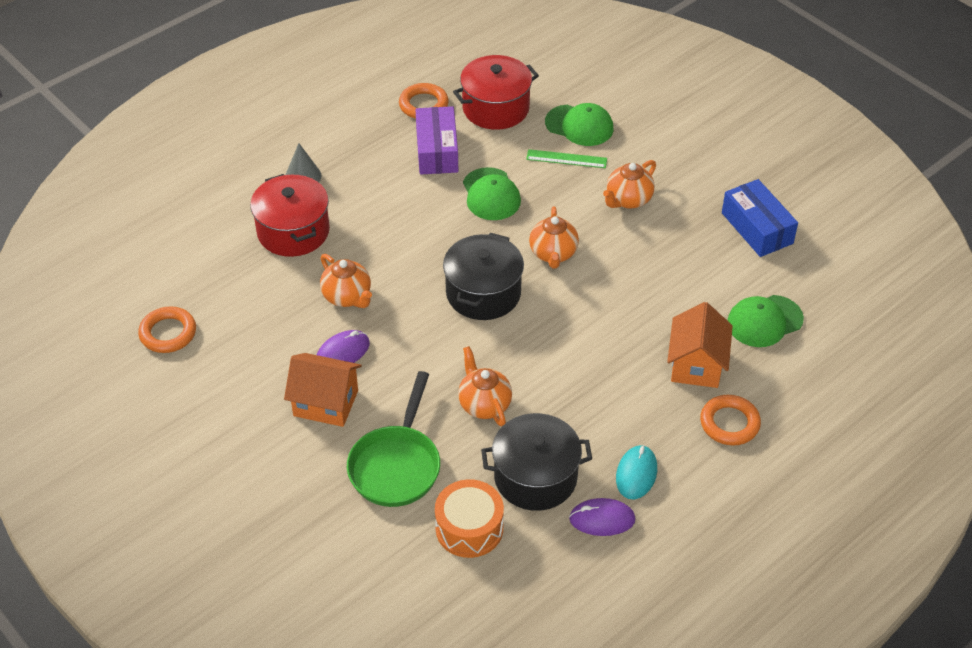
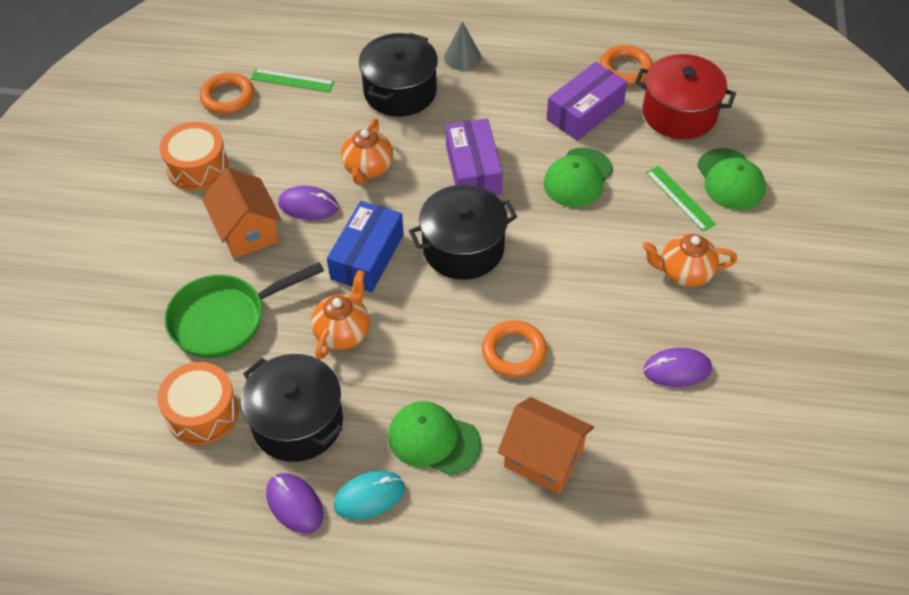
camera: 50 degrees right, 5 degrees up
(200, 284) = (292, 80): none -> green ruler
(221, 395) = (197, 167): none -> orange drum
(293, 231) = (400, 92): red pot -> black pot
(419, 242) = (473, 170): none -> purple box
(553, 254) = (559, 264): orange teapot -> none
(696, 365) = (543, 458): orange house -> orange house turned 60 degrees clockwise
(697, 256) = (677, 369): none -> purple mouse
(729, 423) = (499, 533): orange ring -> orange ring (514, 352)
(757, 228) = (768, 394): blue box -> blue box (367, 256)
(764, 321) = (656, 479): green cap -> green cap (433, 440)

